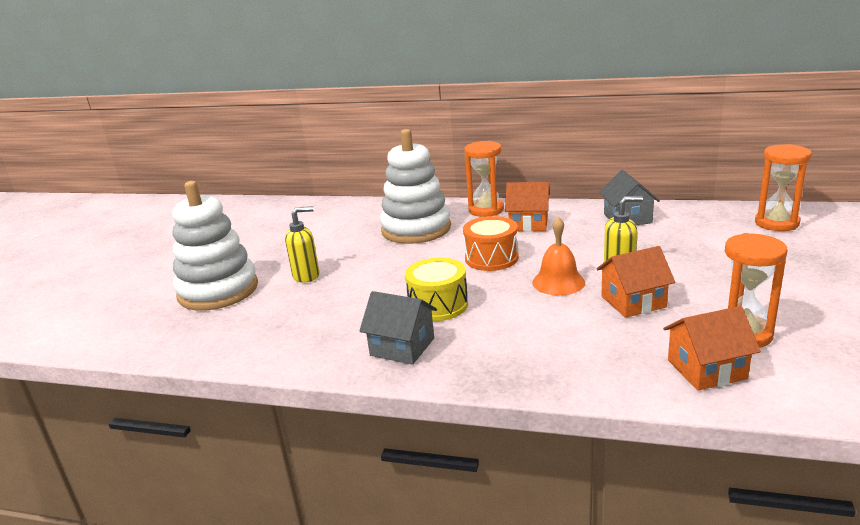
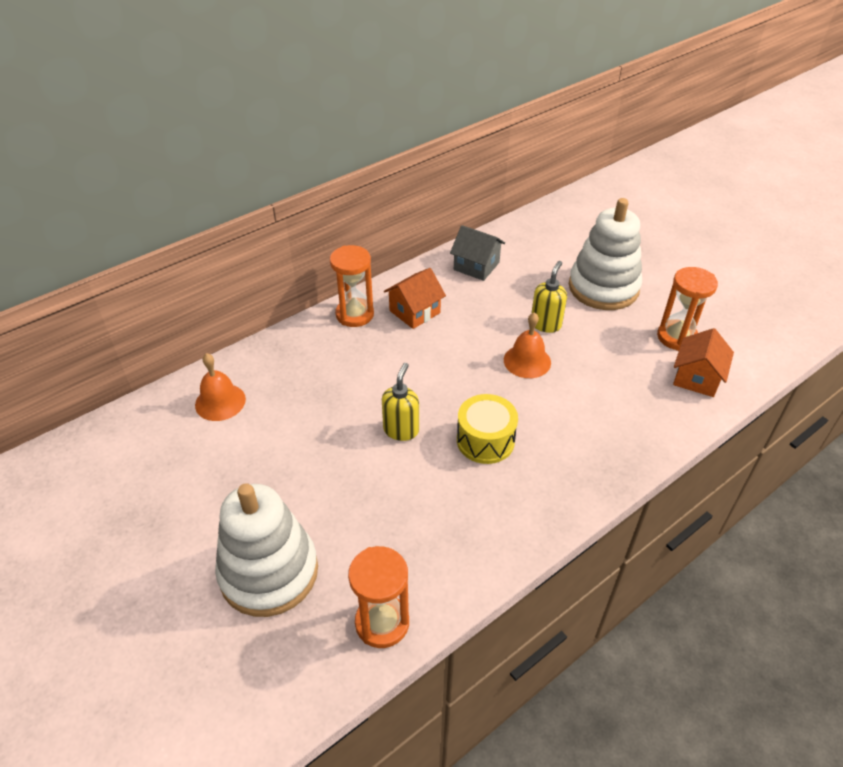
camera: 55 degrees left, 20 degrees up
(306, 276) = (325, 491): yellow soap dispenser -> yellow soap dispenser (401, 430)
(339, 216) = (220, 402): none -> orange bell
(402, 347) = (525, 496): grey house -> none
(416, 229) = (330, 373): white stacking toy -> white stacking toy (603, 288)
(491, 258) = (446, 367): orange drum -> none
(633, 302) = (593, 349): orange house -> none
(776, 223) = (569, 223): orange hourglass -> orange hourglass (382, 623)

